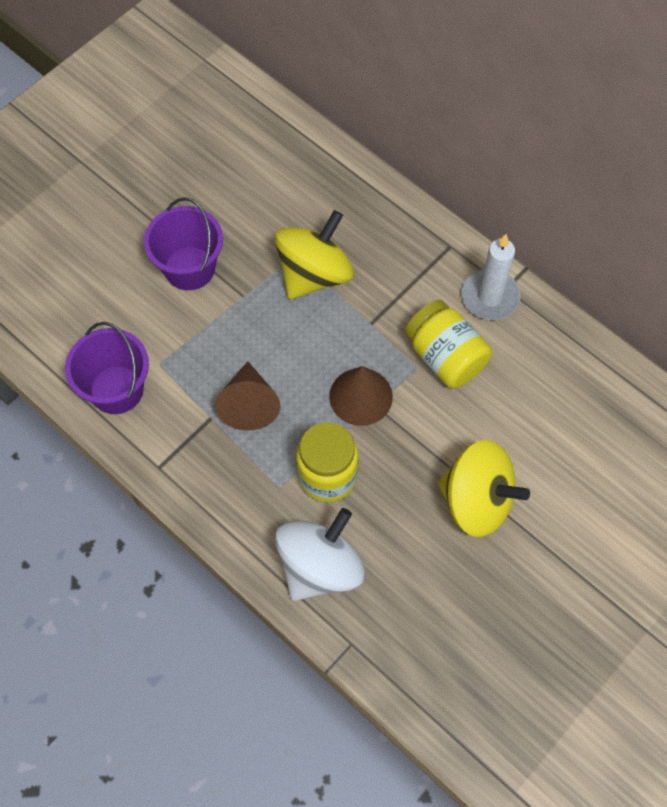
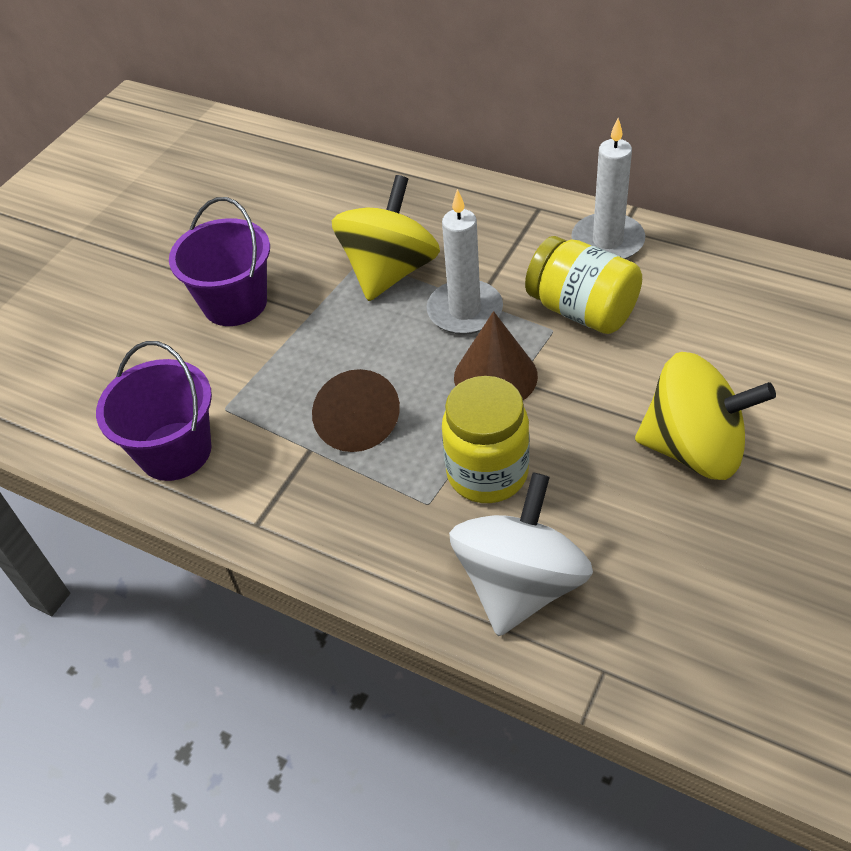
camera: 10 degrees left, 15 degrees down
(358, 330) = (465, 311): none -> white candle

